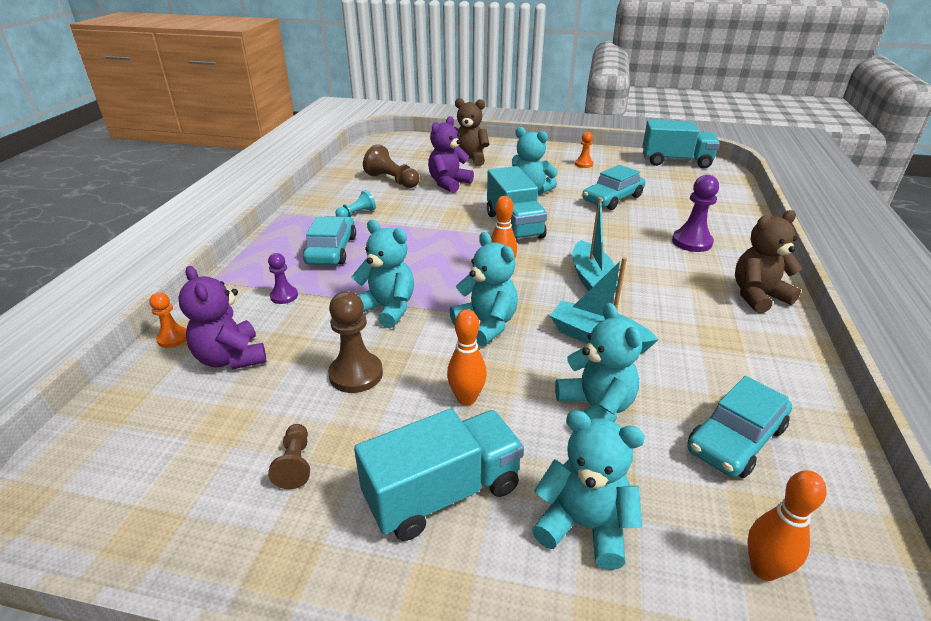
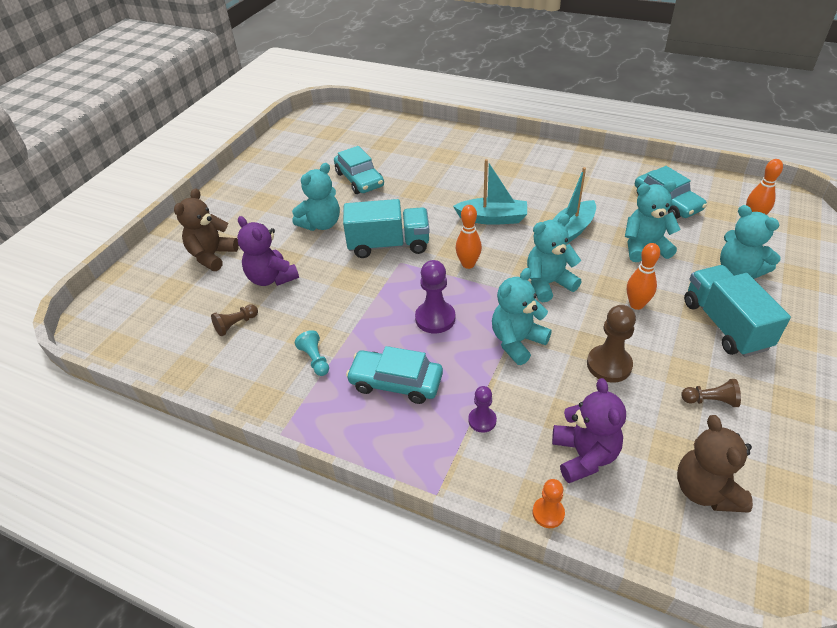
camera: 75 degrees left, 10 degrees up
(231, 358) = (584, 456): purple teddy bear -> purple teddy bear turned 75 degrees counterclockwise
(392, 180) = (236, 325): brown pawn -> brown pawn, size x0.60
(584, 164) = (276, 180): orange pawn -> none
(584, 525) = (738, 271): turquoise teddy bear -> turquoise teddy bear turned 75 degrees counterclockwise
(676, 161) = (301, 129): turquoise truck -> none
(691, 242) = (449, 159): purple pawn -> purple pawn (435, 318)
(757, 296) = (528, 153): brown teddy bear -> brown teddy bear (705, 490)

